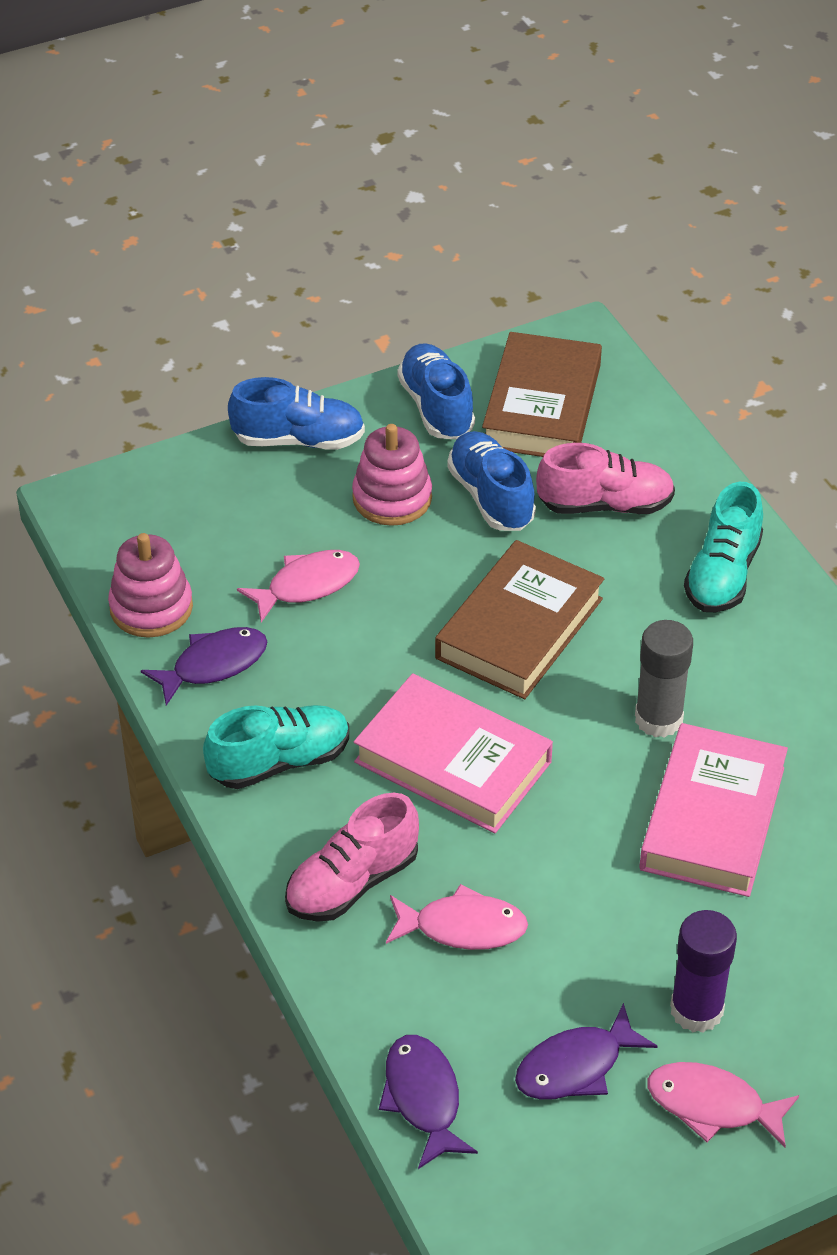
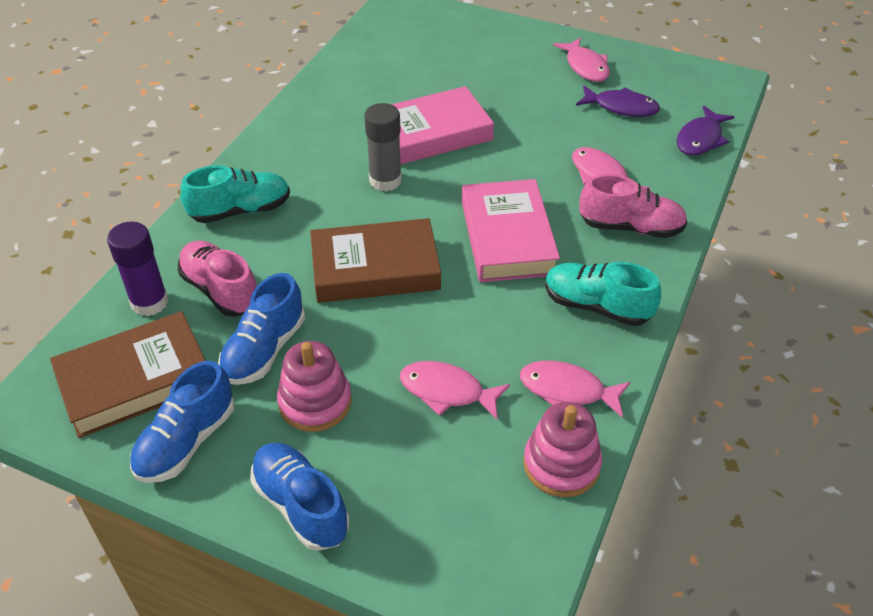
camera: 130 degrees left, 0 degrees up
(213, 665) = (567, 390): purple fish -> pink fish
(696, 1010) = (546, 90): purple glue stick -> purple glue stick (149, 302)

